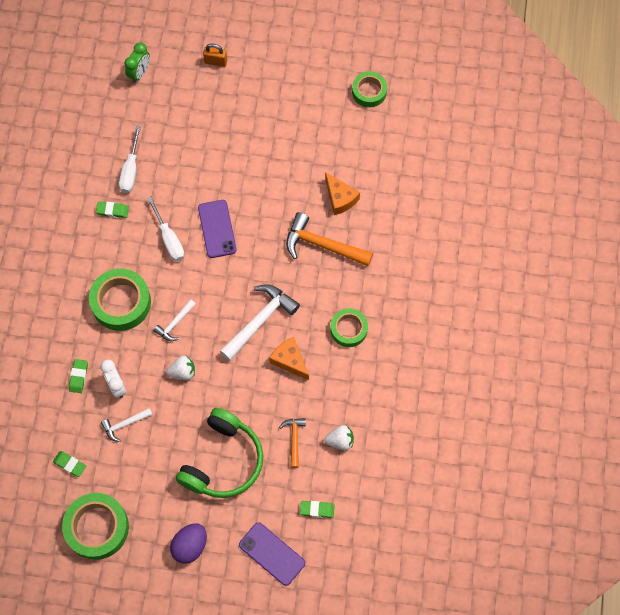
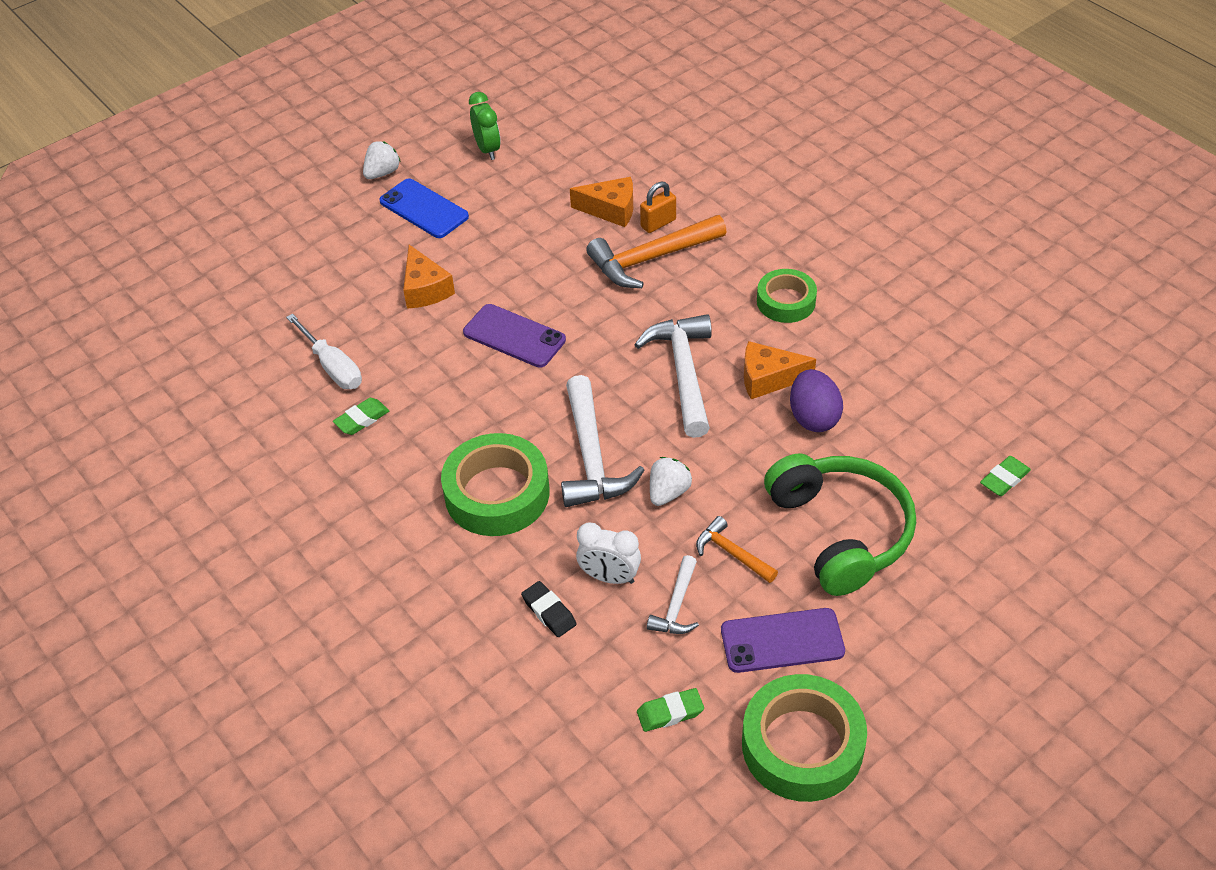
camera: 45 degrees left, 20 degrees down
(78, 377) = (549, 612): green eraser -> black eraser
(139, 73) = (222, 278): green clock -> green clock (487, 149)
(169, 239) = (470, 389): white screwdriver -> none
(175, 323) = (591, 457): white hammer -> white hammer, size x1.85
(190, 546) = (934, 650): purple egg -> purple egg (813, 417)
(211, 164) = (425, 289): none -> orange cheese
(216, 61) = (304, 206): orange padlock -> orange padlock (658, 223)
(262, 115) = (424, 209): none -> blue phone
(272, 554) = (1027, 565): purple phone -> purple phone (782, 641)
(294, 439) = (881, 440): orange hammer -> orange hammer (732, 553)
(340, 441) = (928, 398): white strawberry -> white strawberry (382, 173)
(369, 92) = (513, 113): green tape -> none

